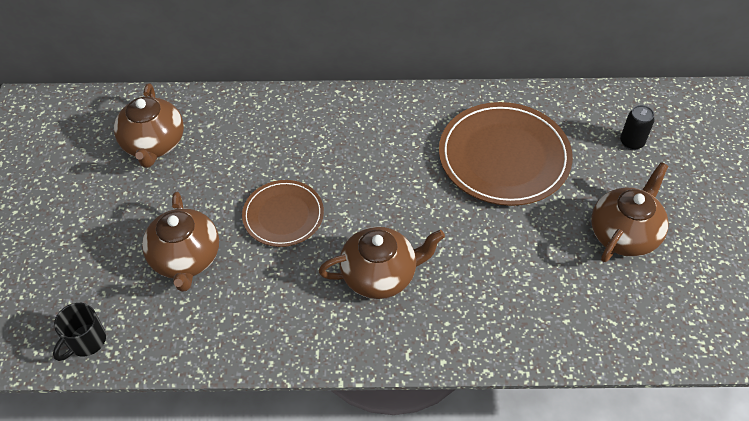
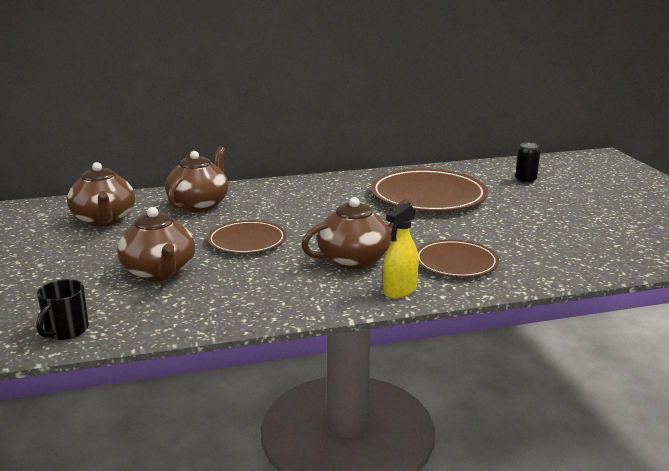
camera: 15 degrees left, 30 degrees down
(404, 342) = (400, 290): none -> yellow spray bottle
(480, 303) = (456, 262): none -> brown plate
(624, 234) = (552, 218): brown teapot -> brown teapot (199, 205)

